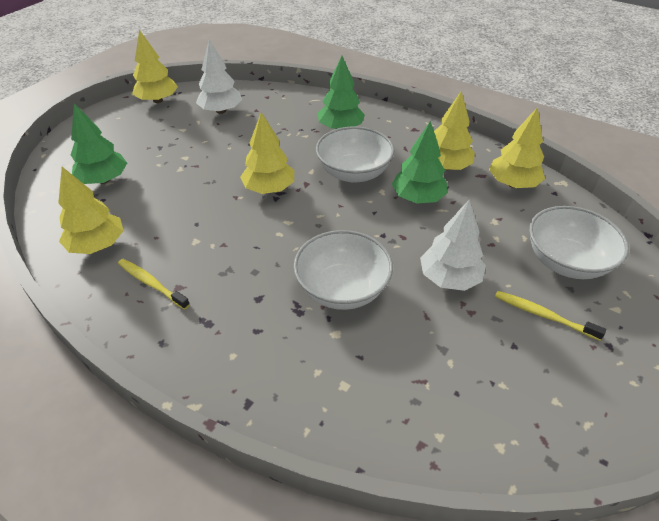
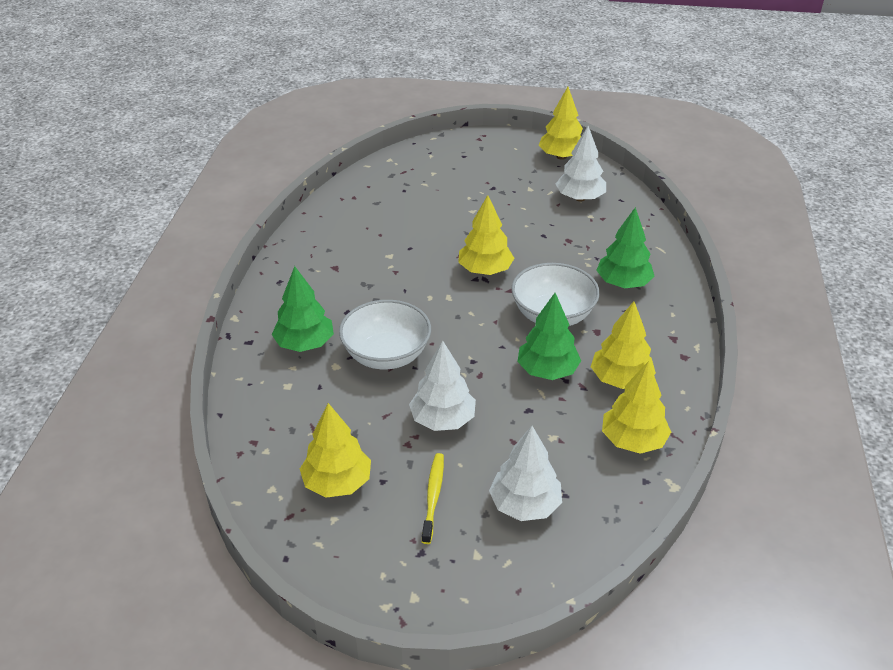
camera: 65 degrees right, 5 degrees down
(97, 245) = (353, 211): yellow tree -> yellow tree (337, 483)
(104, 180) = (427, 180): green tree -> green tree (304, 344)
(152, 284) = (330, 253): yellow toothbrush -> none
(566, 262) = (525, 505): white bowl -> white tree

